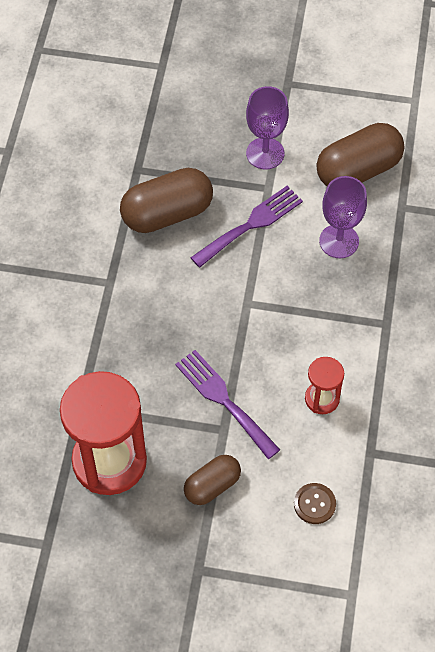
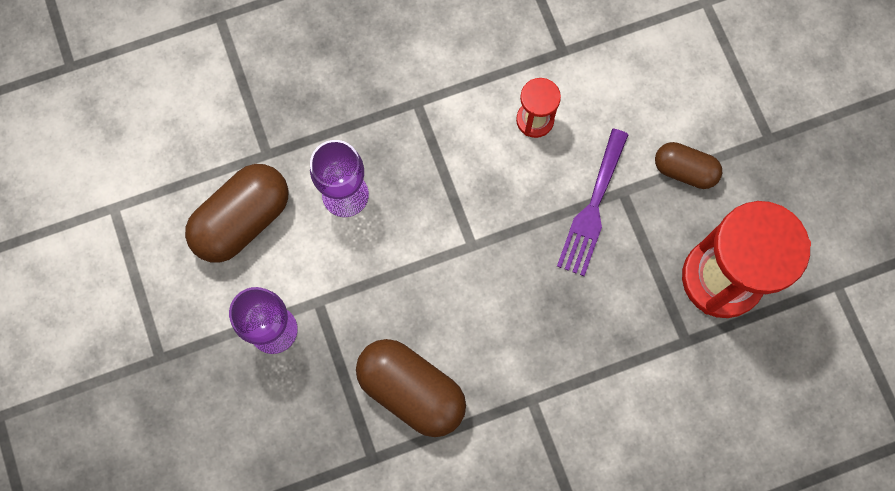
camera: 120 degrees left, 15 degrees up
(251, 224) = (375, 293): purple fork -> none
(314, 504) = (644, 73): brown button -> none
(358, 170) = (243, 220): brown capsule -> brown capsule turned 75 degrees counterclockwise

